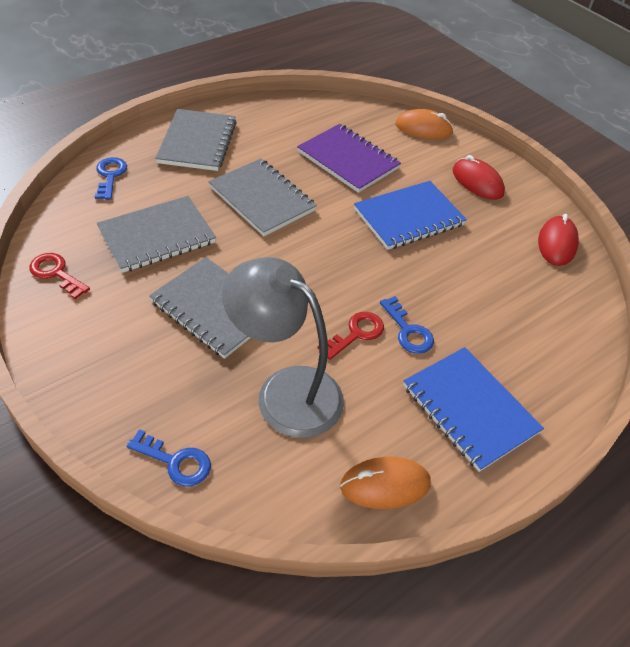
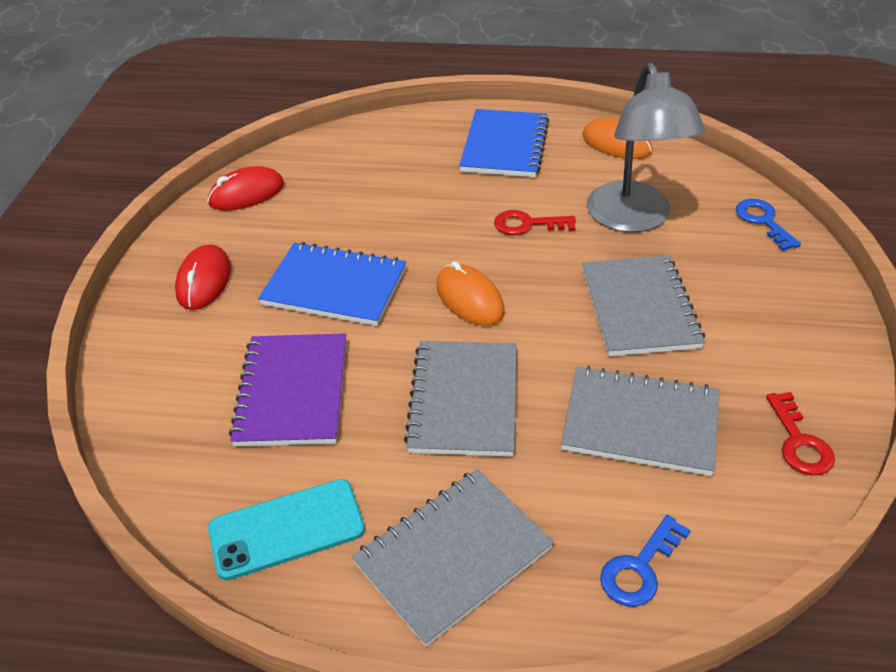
camera: 130 degrees left, 5 degrees down
(276, 118) = (286, 529): none -> turquoise phone
(408, 331) = (481, 205): blue key -> none
(423, 128) = (133, 380): orange mouse -> orange mouse (469, 299)

